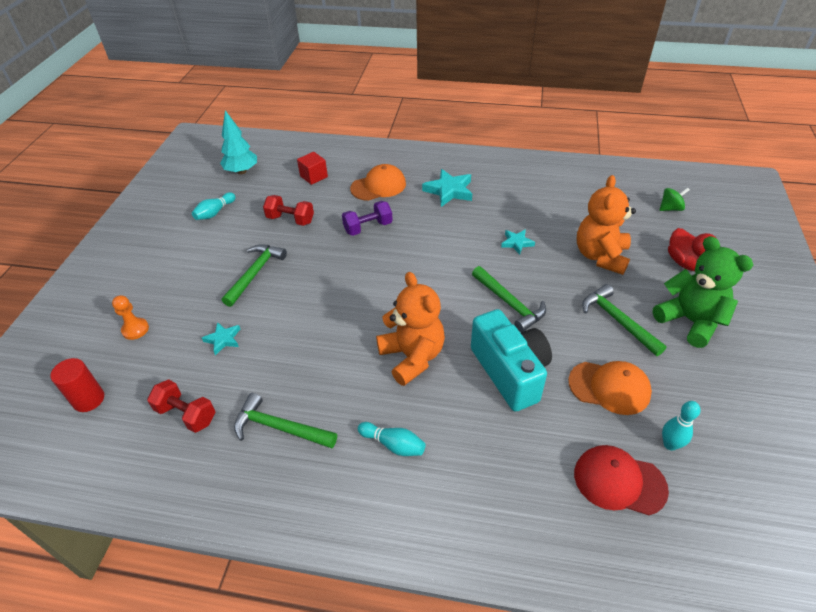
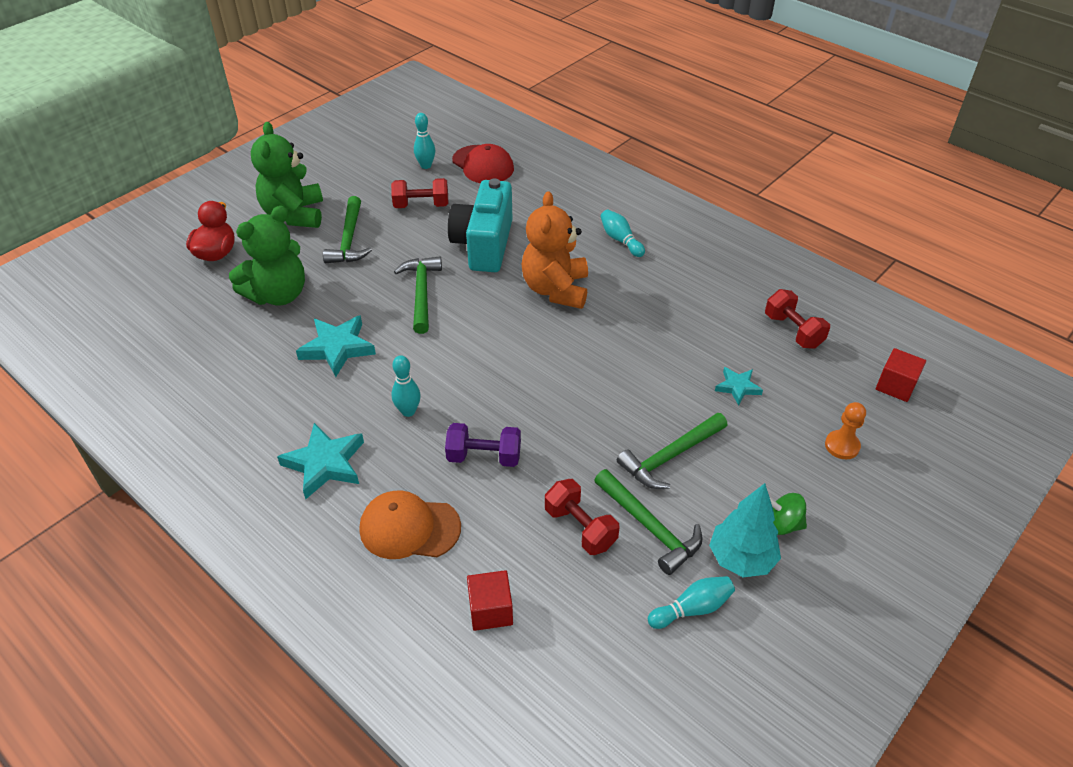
camera: 150 degrees left, 0 degrees up
(89, 399) = (895, 386): red cylinder -> red cube
(242, 171) = (608, 702): turquoise tree -> turquoise tree (741, 559)
(279, 427) = (709, 287): green hammer -> green hammer (650, 527)
(433, 230) = (408, 411): none -> turquoise bowling pin
(517, 243) = (337, 348): turquoise star -> turquoise star, size x1.71
(600, 256) = (278, 294): orange teddy bear -> green teddy bear
(609, 387) = (421, 205): orange cap -> red dumbbell
(670, 208) = (129, 307): green spinning top -> green spinning top (783, 524)

